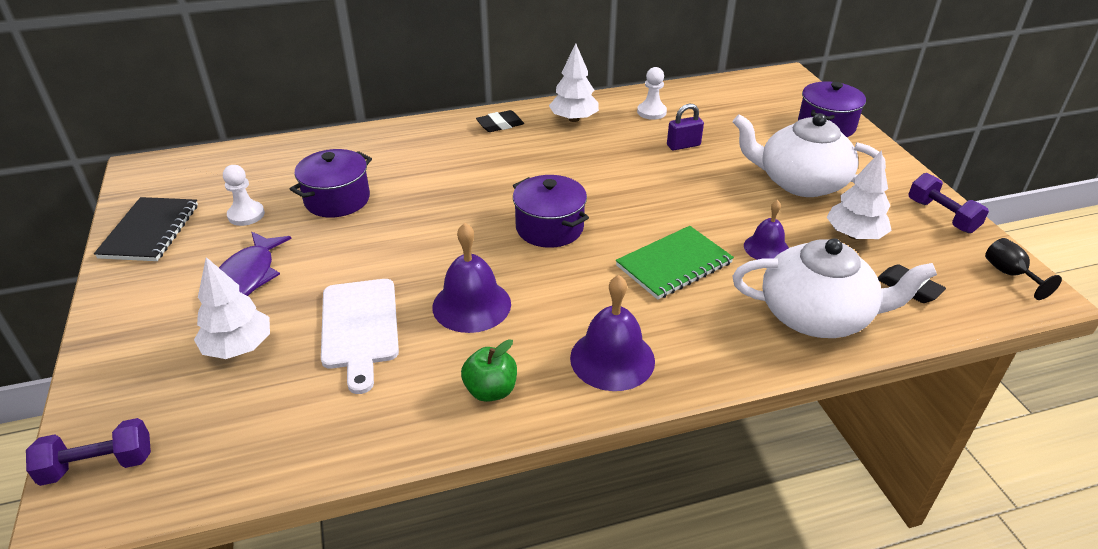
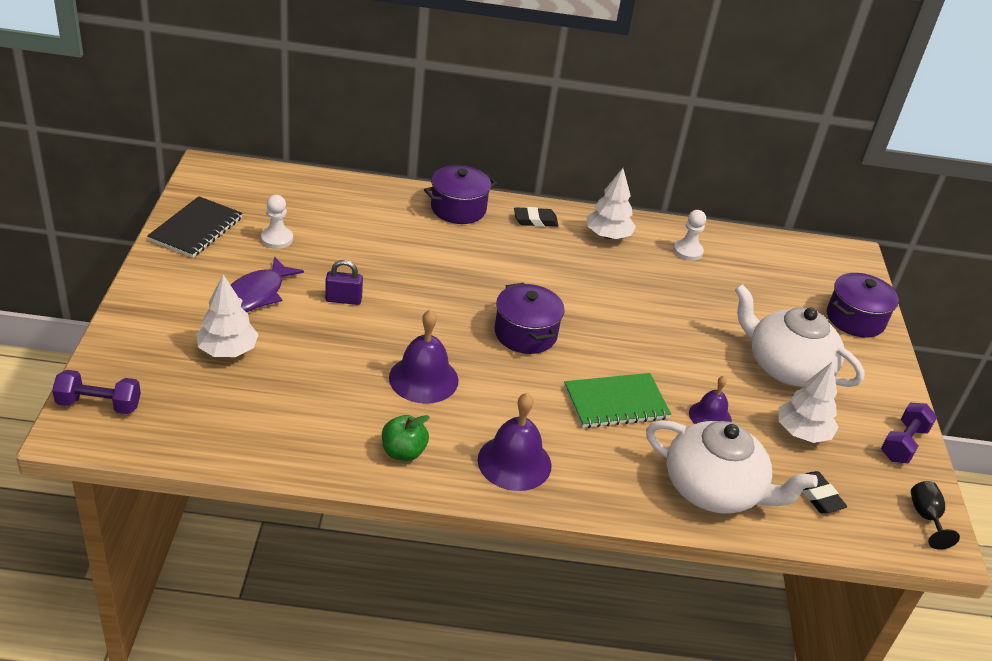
camera: 15 degrees right, 0 degrees up
(337, 199) = (357, 249): purple pot -> purple pot (458, 209)
(360, 327) = (326, 366): white cutting board -> none
(683, 145) = (697, 295): purple padlock -> purple padlock (343, 299)
(941, 216) = (903, 444): purple dumbbell -> purple dumbbell turned 45 degrees clockwise

